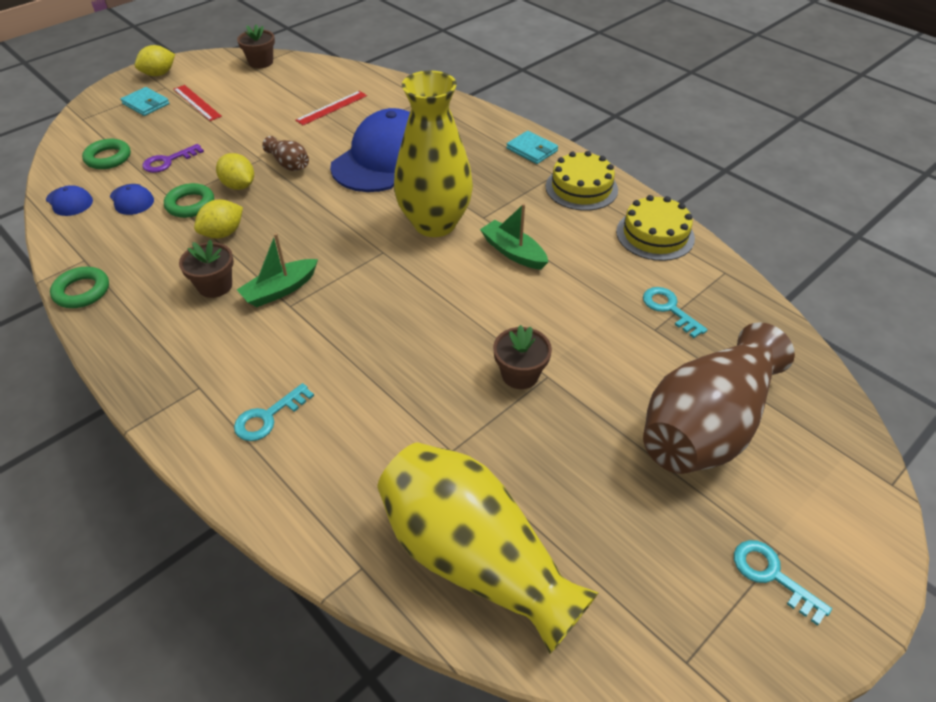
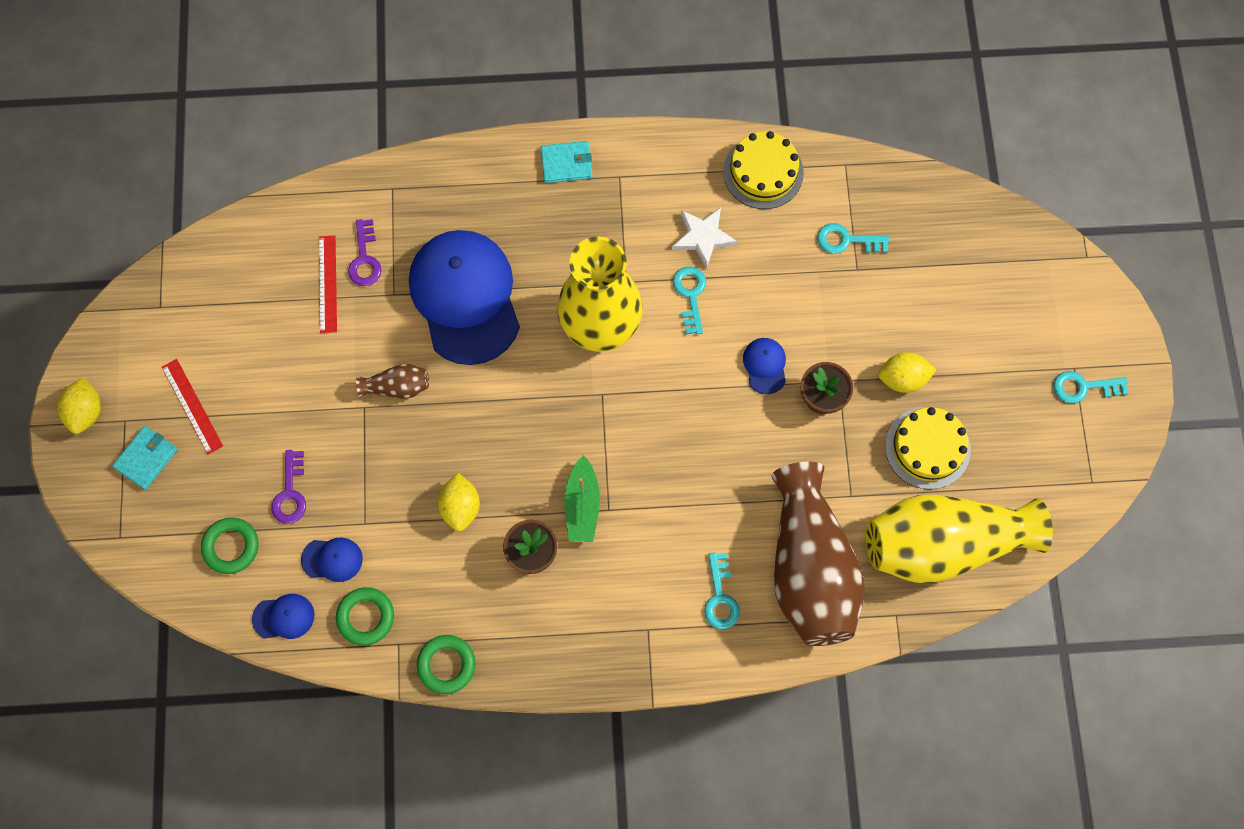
camera: 50 degrees left, 25 degrees up
(146, 104) = (146, 458): turquoise wallet -> turquoise wallet turned 45 degrees counterclockwise
(190, 204) = (388, 511): green ring -> green ring (366, 617)
(197, 102) = (192, 406): red ruler -> red ruler turned 60 degrees clockwise
(239, 186) = (394, 452): yellow lemon -> yellow lemon (902, 379)
(261, 62) = (160, 293): brown flower pot -> none
(364, 112) = (365, 259): none -> purple key
(506, 323) = (765, 366): none -> blue cap
(513, 252) = (690, 295): green boat -> turquoise key
(565, 234) = (703, 237): none -> white star
(581, 188) = (657, 172): yellow cake -> yellow cake (927, 448)
(706, 426) = (961, 319): brown vase -> brown vase (809, 567)

